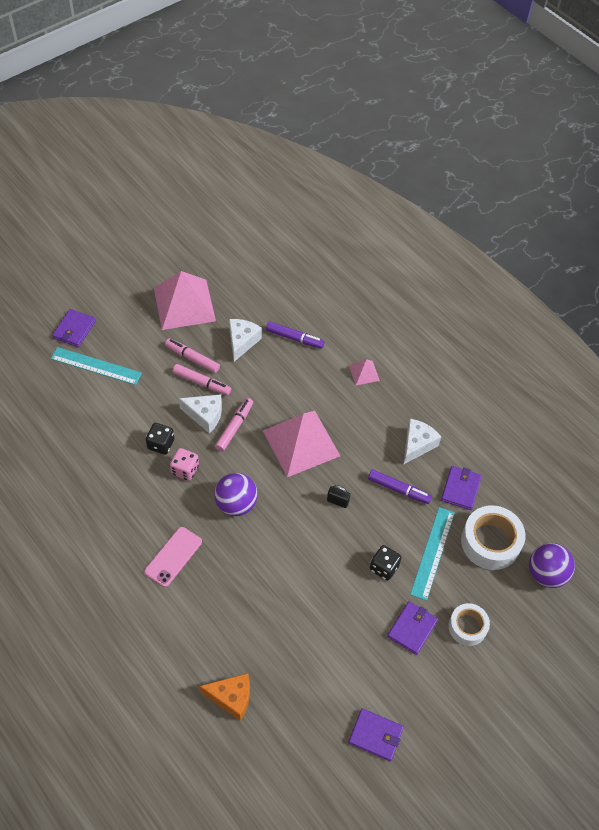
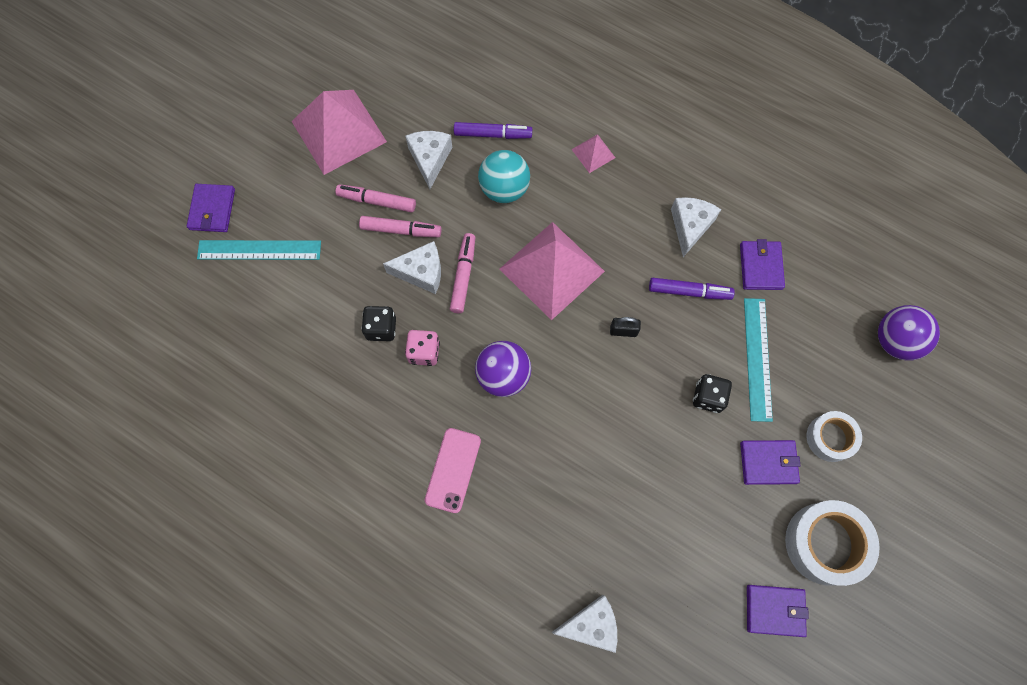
camera: 15 degrees left, 15 degrees up
(231, 698) = (591, 625): orange cheese -> white cheese
(288, 377) = (504, 189): none -> turquoise ball
(412, 629) = (768, 463): purple wallet -> purple wallet turned 75 degrees clockwise
(490, 542) = (818, 322): white tape -> white tape (825, 543)

